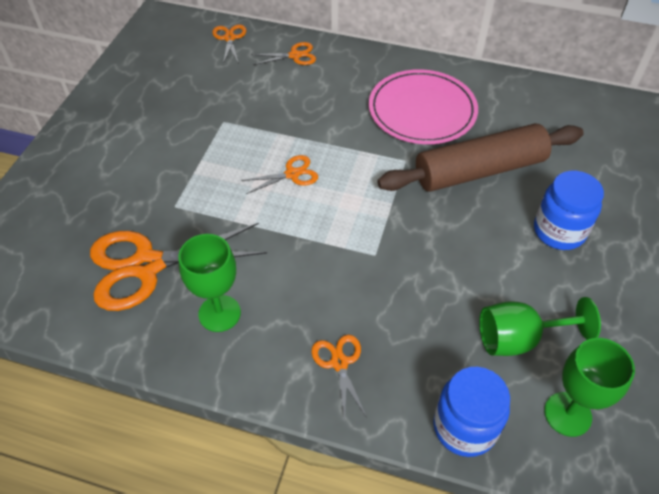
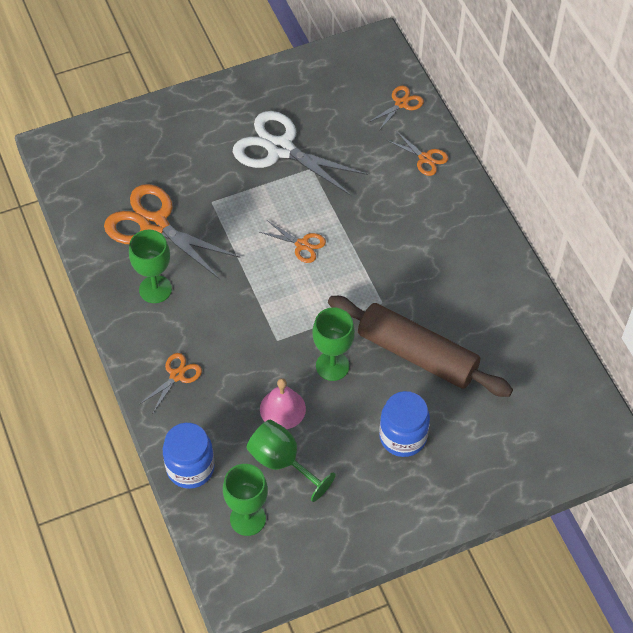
camera: 50 degrees right, 5 degrees up
(180, 128) = (280, 149): none -> white scissors
(422, 110) = (447, 280): pink plate -> none
(440, 232) = (332, 366): none -> green goblet
(456, 299) = (282, 409): none -> pink bell

